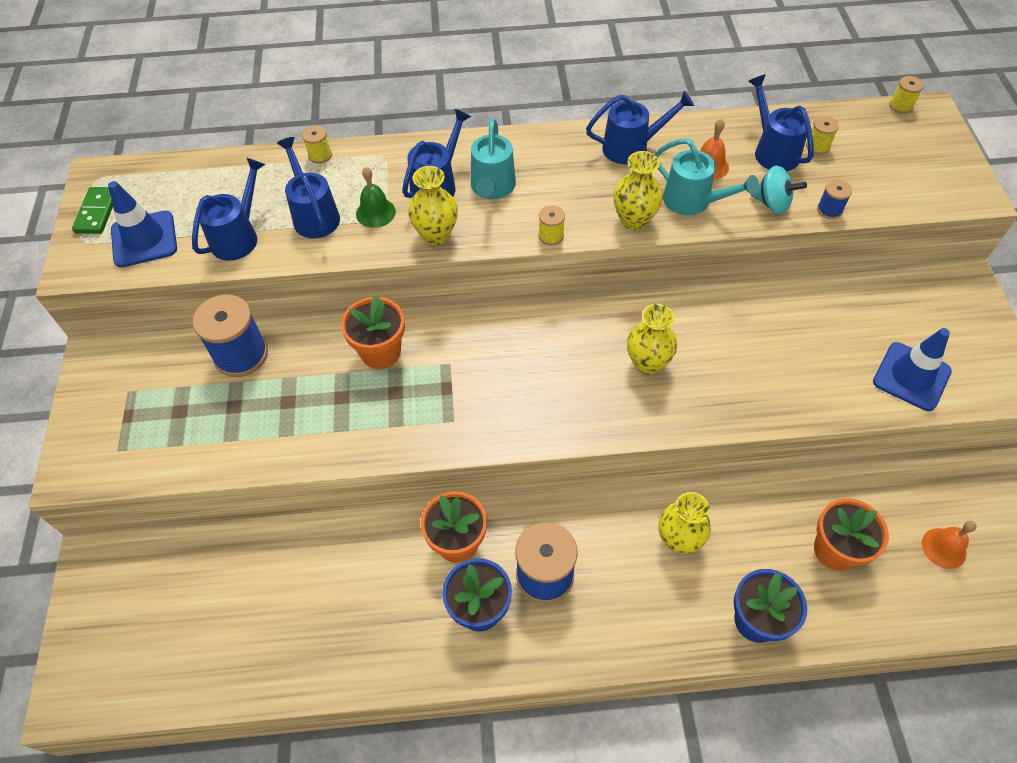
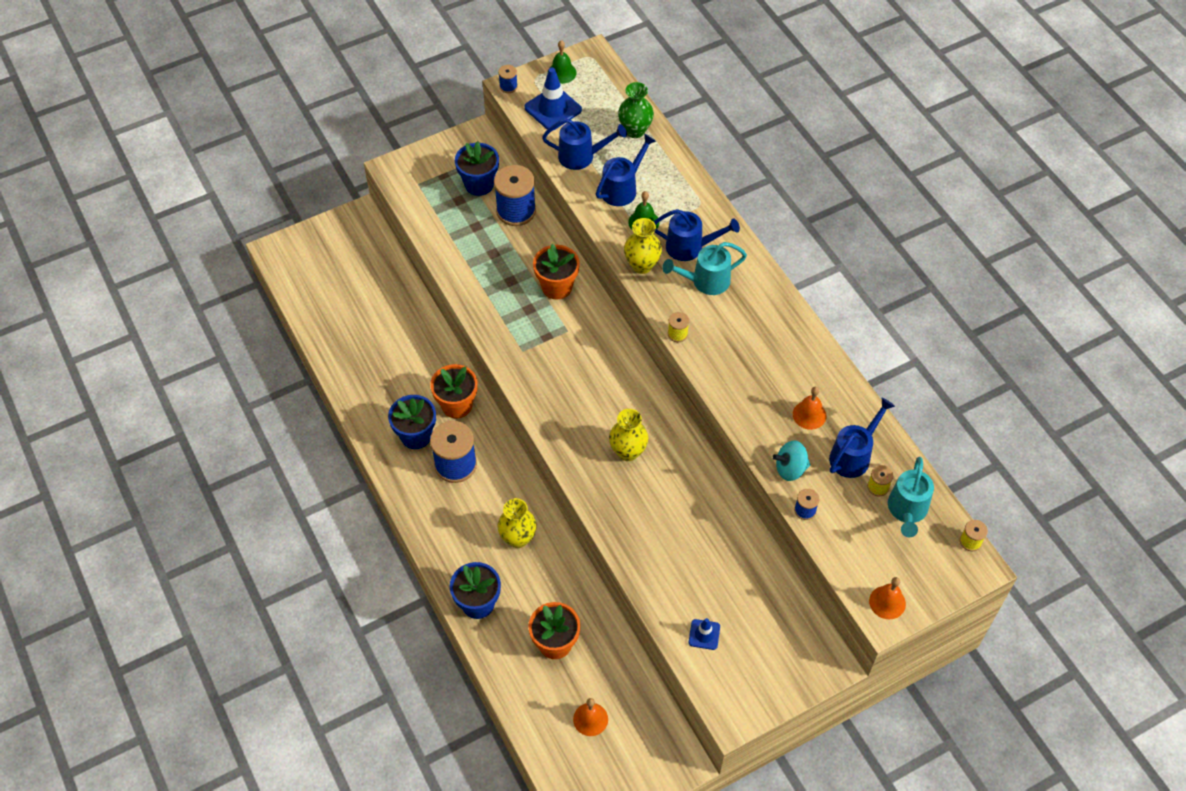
camera: 65 degrees right, 0 degrees up
(70, 272) = (508, 86): none -> blue spool
(97, 212) = (562, 72): green domino -> green bell
(172, 380) = (479, 184): none -> blue flower pot
(239, 176) = (635, 130): none -> green vase
(320, 155) = (680, 166): yellow spool -> none
(632, 147) = (801, 356): blue watering can -> none
(634, 220) = (721, 381): yellow vase -> none
(693, 202) = (762, 414): turquoise watering can -> turquoise watering can (907, 511)
(772, 204) = (790, 469): turquoise spinning top -> turquoise spinning top turned 75 degrees clockwise
(911, 376) = (704, 634): blue traffic cone -> blue traffic cone, size x0.55
(959, 186) = (887, 602): none -> orange bell

